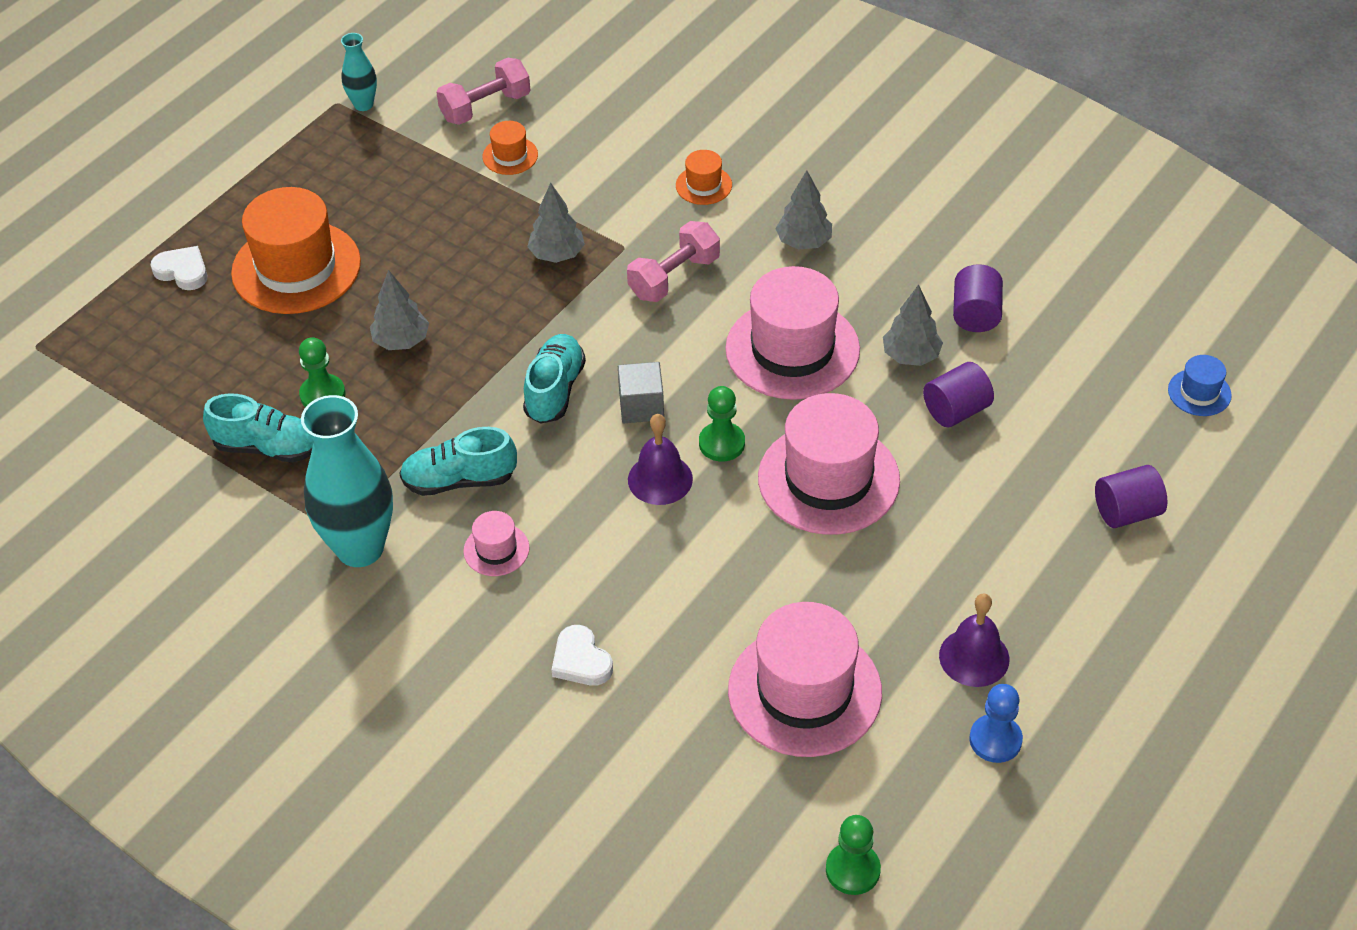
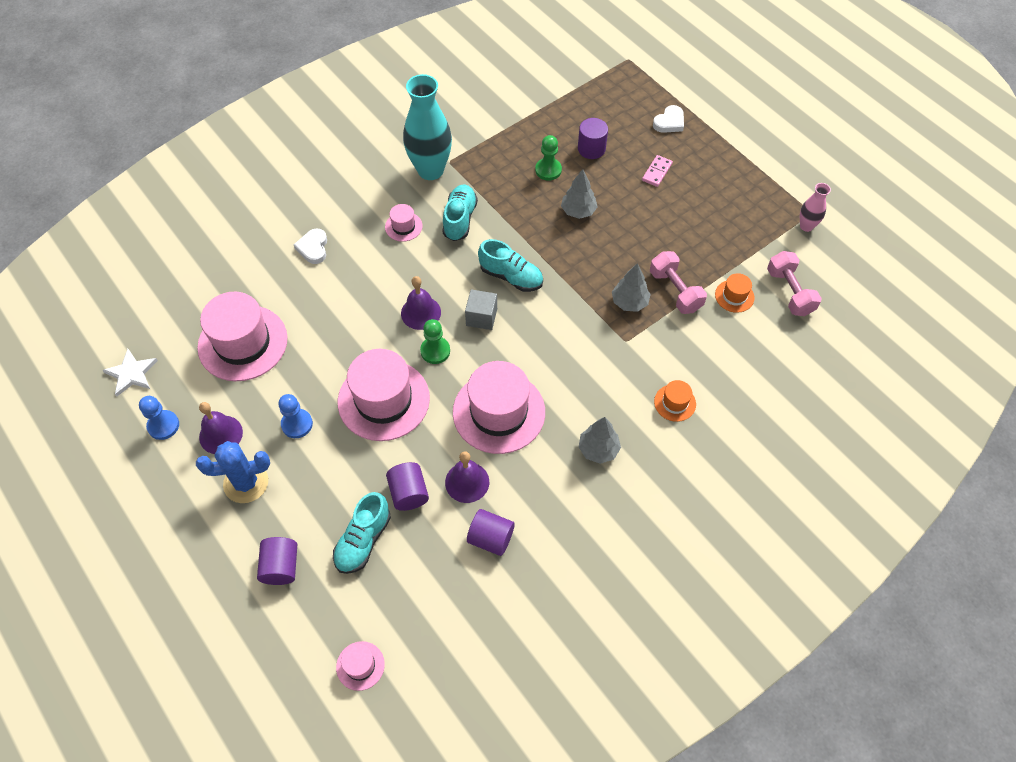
camera: 105 degrees right, 10 degrees up
(262, 352) = (591, 149): none -> purple cylinder
(268, 447) = (517, 142): turquoise shoe -> turquoise shoe (363, 540)
(296, 268) = (657, 172): orange hat -> pink domino
(363, 104) = (806, 226): turquoise vase -> pink vase
(581, 660) = (313, 248): white heart -> white heart turned 75 degrees counterclockwise
(674, 277) = (588, 362): pink dumbbell -> pink dumbbell (675, 291)
(852, 870) = (129, 333): green pawn -> none
(911, 356) = (467, 482): grey tree -> purple bell
(913, 568) = (297, 424): none -> blue pawn
(926, 828) = (131, 373): none -> white star
(1032, 596) = (246, 483): none -> blue cactus
(1199, 392) = (360, 665): blue hat -> pink hat

